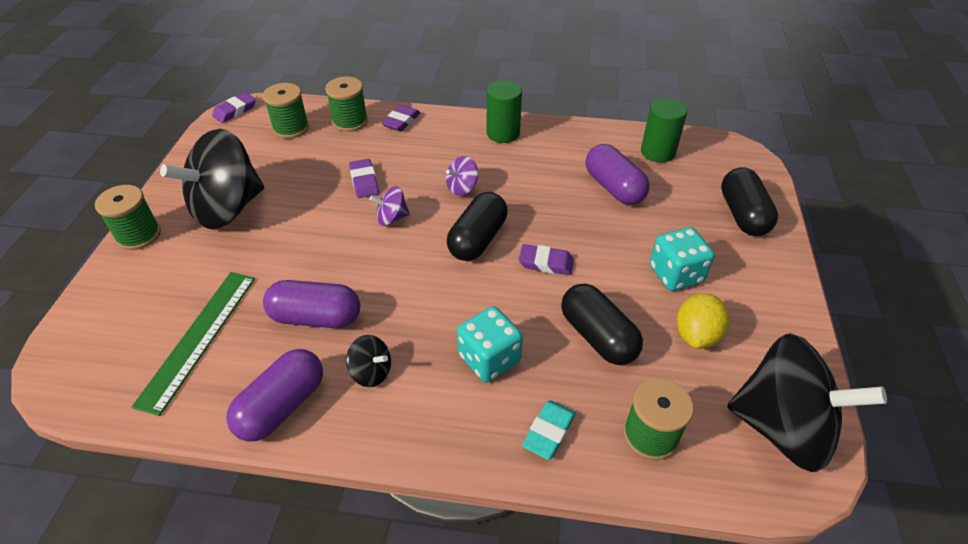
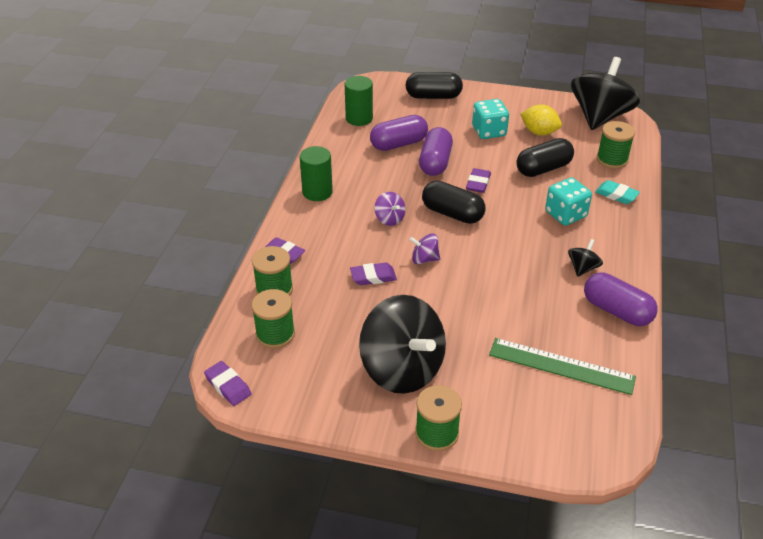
camera: 85 degrees left, 5 degrees down
(316, 317) = (535, 299): purple capsule -> purple capsule (435, 162)
(392, 218) = (424, 259): purple spinning top -> purple spinning top turned 105 degrees clockwise

